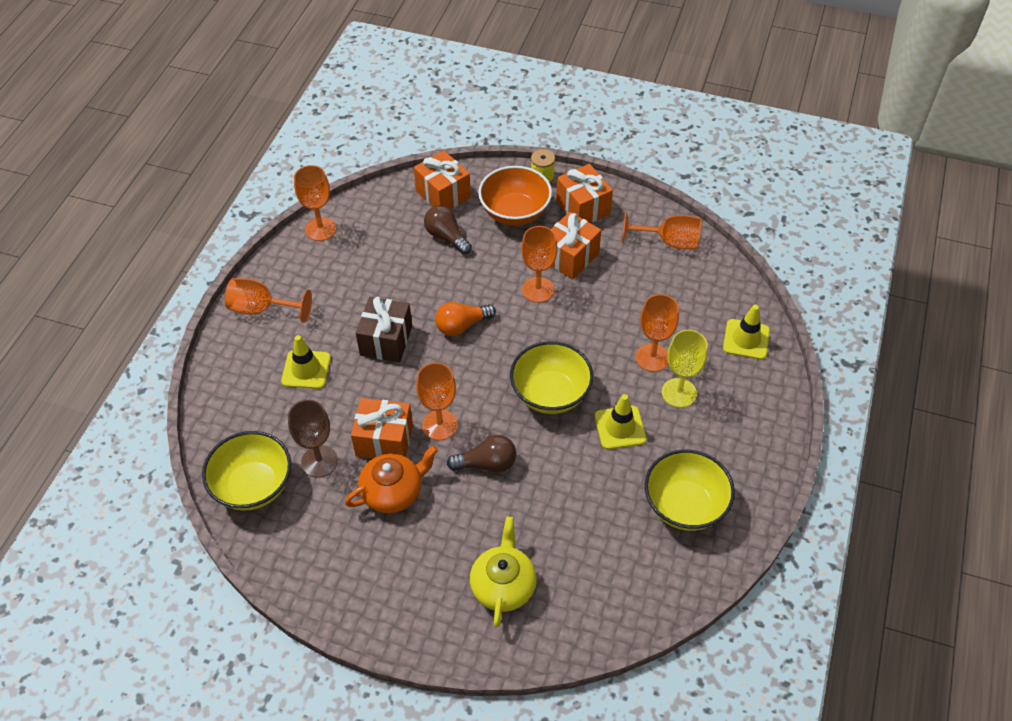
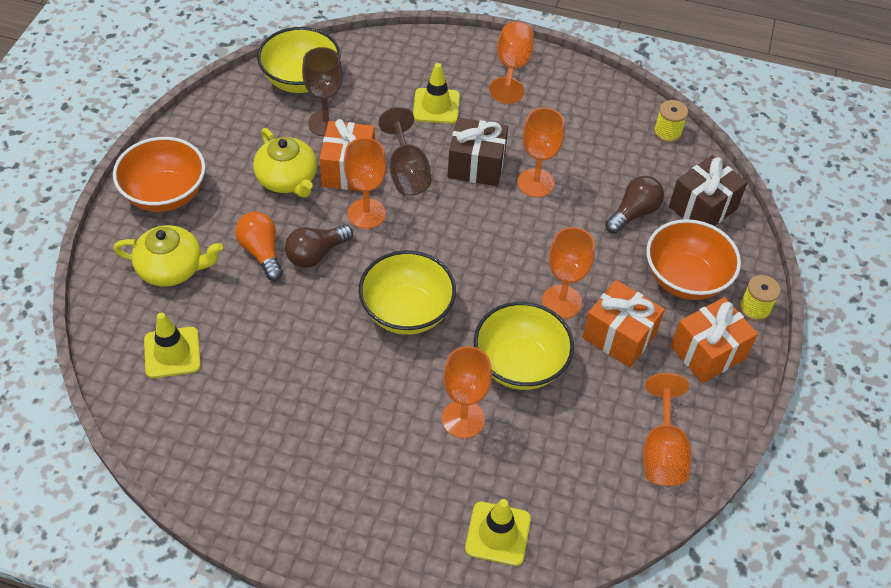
camera: 85 degrees right, 0 degrees up
(320, 229) = (628, 104): orange goblet -> orange goblet (535, 183)
(358, 207) = (667, 132): none -> yellow spool
(390, 393) = (407, 172): none -> brown goblet
(393, 491) = (288, 179): orange teapot -> yellow teapot
(406, 602) = (165, 194): none -> orange bowl
(443, 194) = (702, 208): orange gift -> brown gift
(462, 326) = (501, 230): orange light bulb -> orange light bulb (261, 252)
(487, 463) = (316, 254): brown light bulb -> brown light bulb turned 60 degrees clockwise
(620, 427) = (359, 379): yellow traffic cone -> yellow traffic cone (172, 352)
(679, 393) = (409, 445): yellow goblet -> none
(684, 505) = (249, 439): yellow bowl -> yellow bowl (520, 364)

